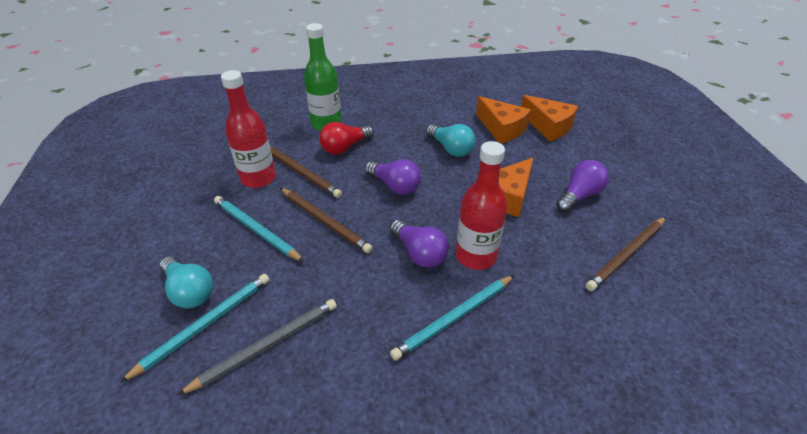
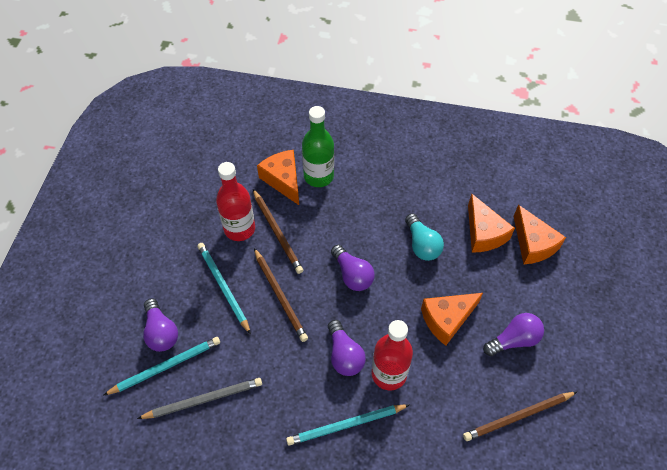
camera: 20 degrees right, 15 degrees up
(189, 291) = (161, 332): turquoise light bulb -> purple light bulb
(291, 134) = (283, 180): none -> orange cheese
(345, 147) = (325, 213): red light bulb -> none

